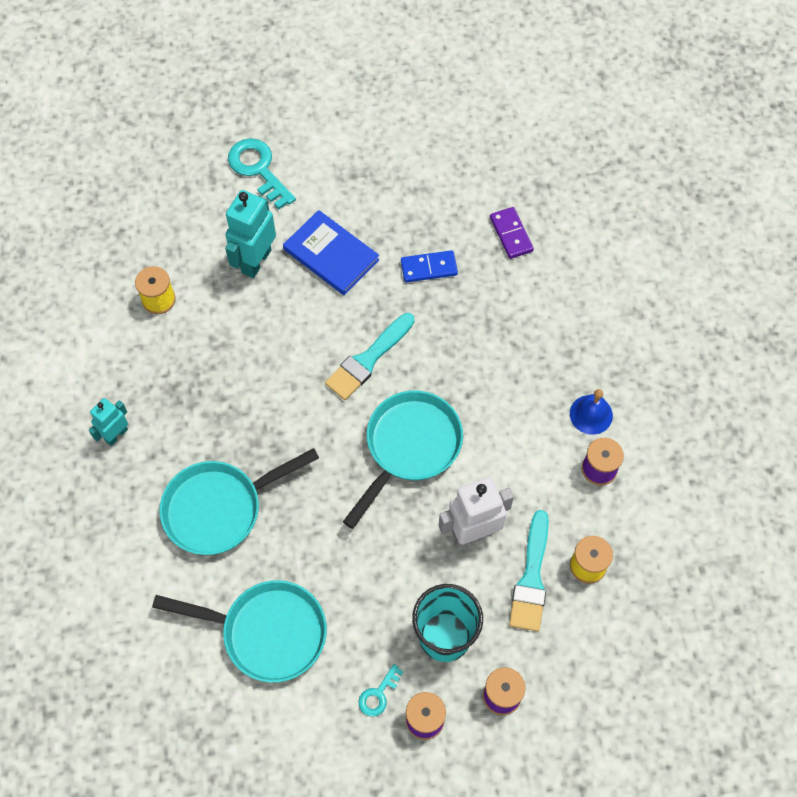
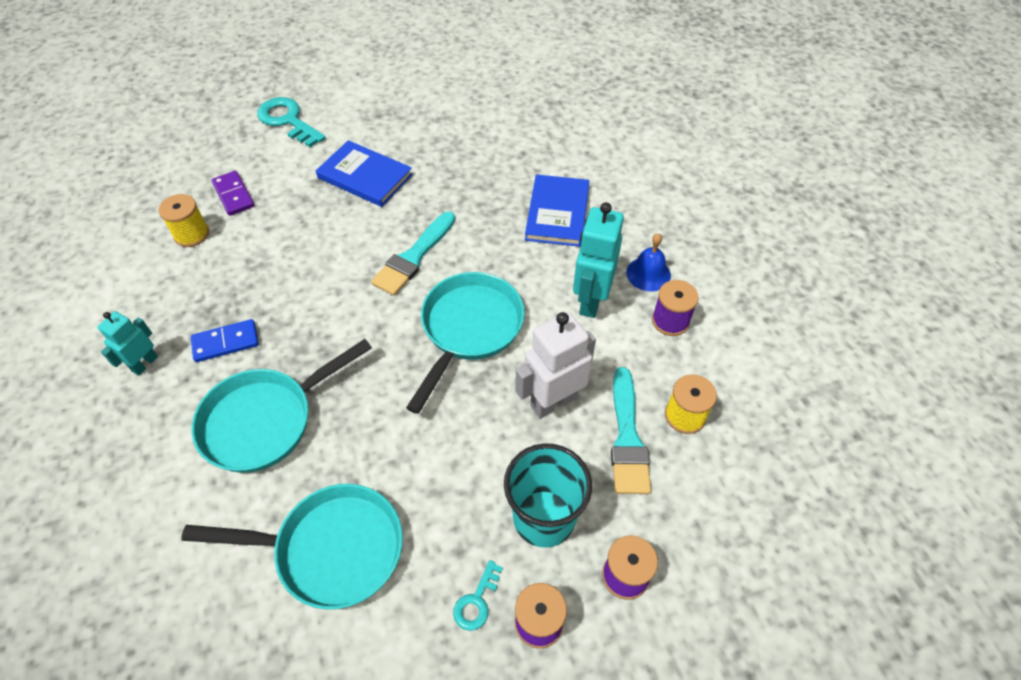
camera: 10 degrees left, 10 degrees down
(256, 261) = (290, 190): turquoise robot -> turquoise robot (590, 300)
(429, 268) = (462, 175): blue domino -> blue domino (226, 342)
(511, 234) = (534, 140): purple domino -> purple domino (234, 195)
(517, 330) = (557, 213): none -> blue book

